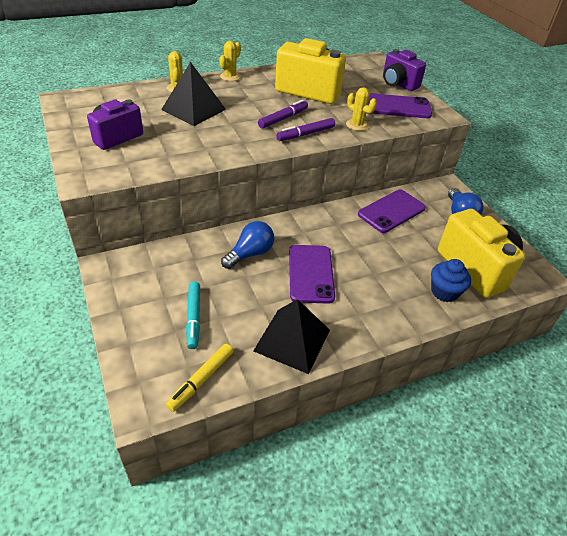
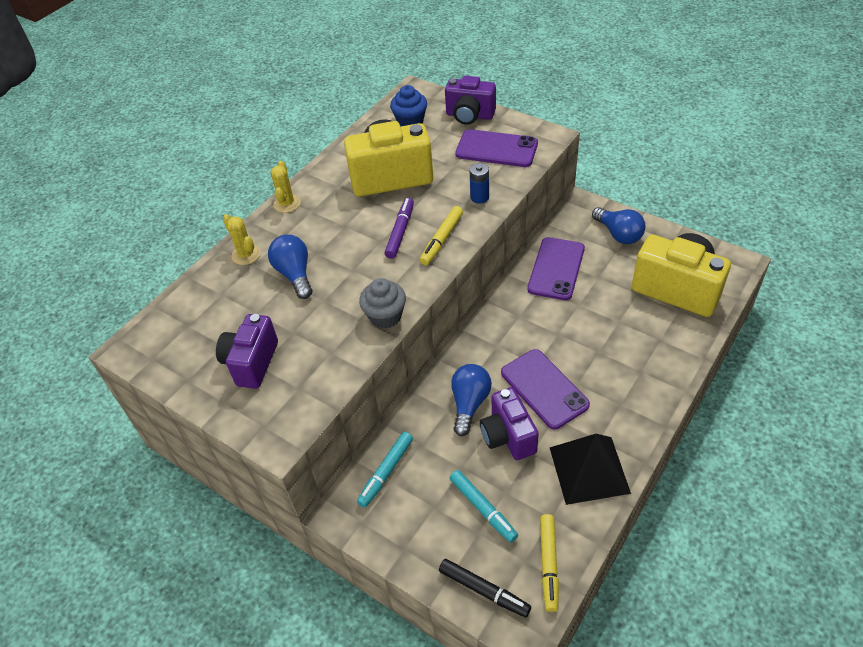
camera: 25 degrees left, 5 degrees up
(141, 366) = (484, 590): none -> black marker
(156, 260) = (386, 472): none -> turquoise marker
(193, 109) = (295, 274): black pyramid -> blue light bulb
(222, 154) = (385, 316): none -> grey cupcake
(256, 286) = (508, 436): none -> purple camera
(305, 134) = (442, 239): purple marker -> yellow marker
(357, 125) = (479, 197): yellow cactus -> blue battery
(398, 107) = (496, 149): purple phone -> purple phone turned 45 degrees clockwise
(444, 292) = (671, 332): blue cupcake -> blue cupcake (410, 121)

